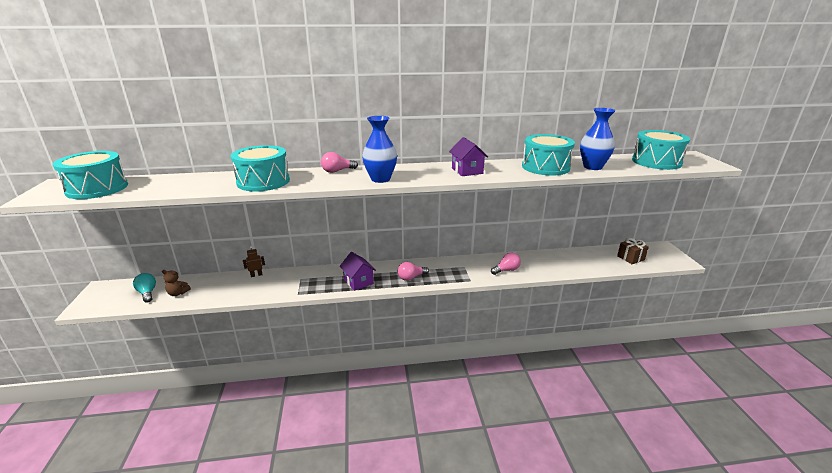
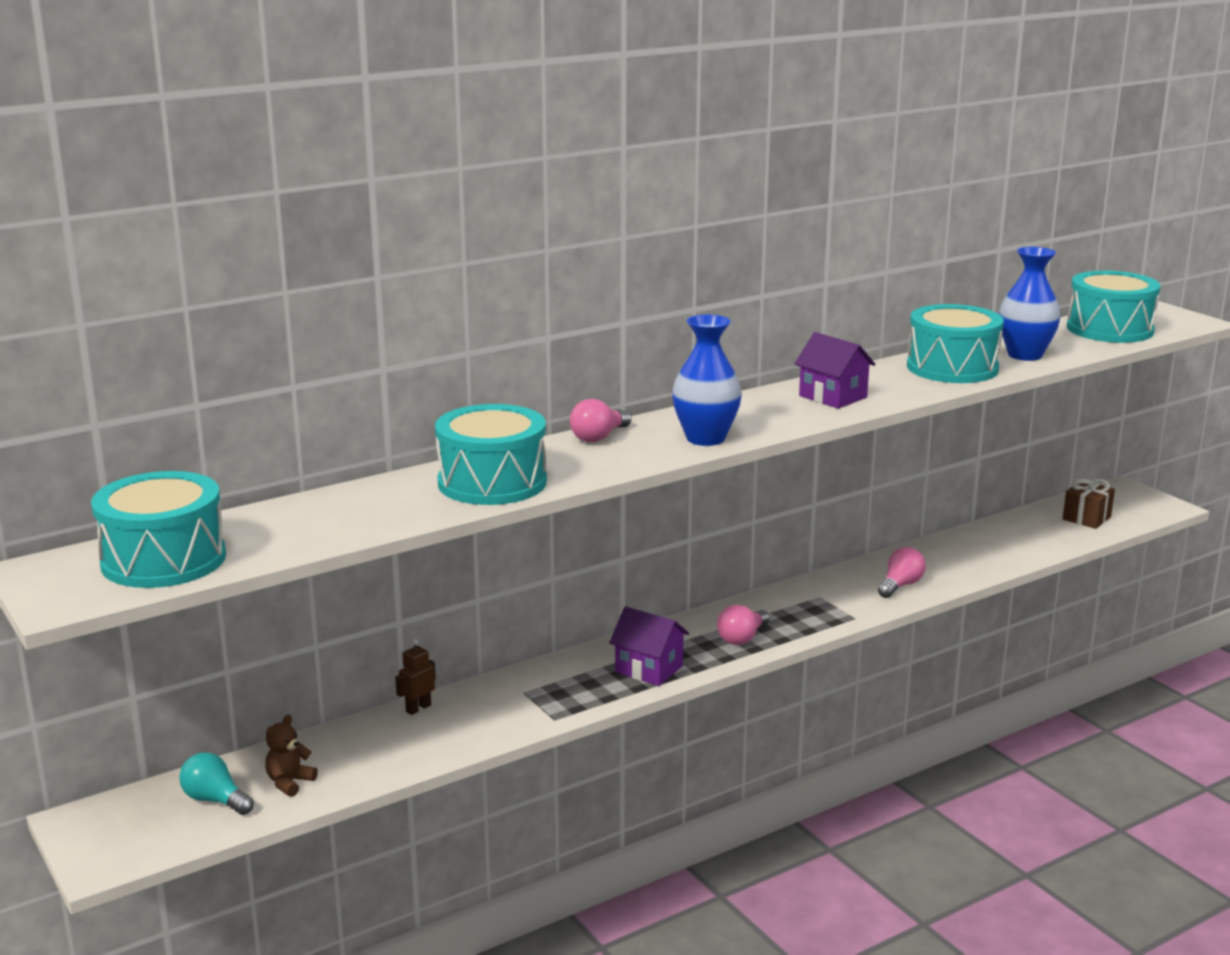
camera: 25 degrees left, 5 degrees down
(178, 293) = (289, 783): brown teddy bear -> brown teddy bear turned 135 degrees clockwise

